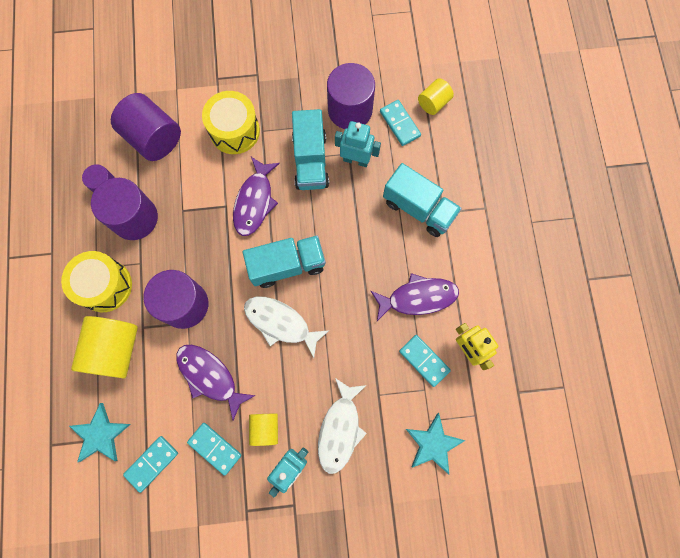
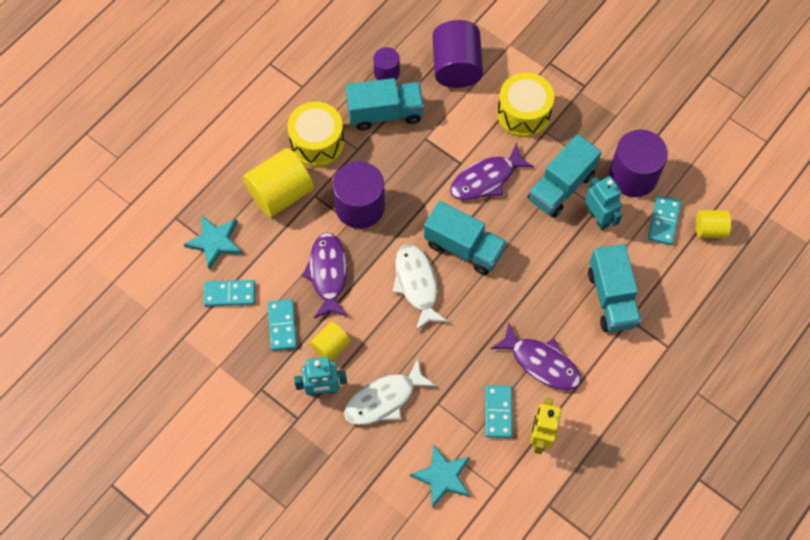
camera: 45 degrees right, 10 degrees down
(134, 218) = (385, 113): purple cylinder -> turquoise truck

